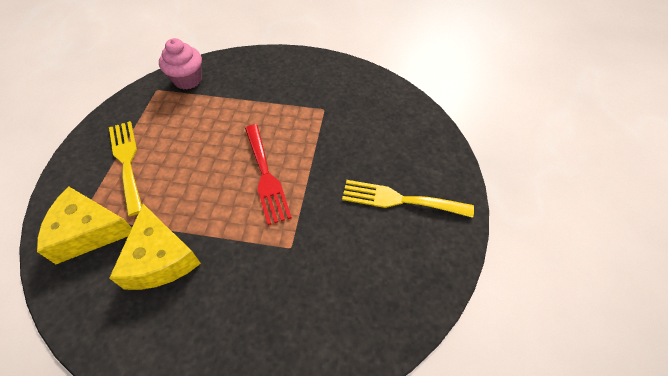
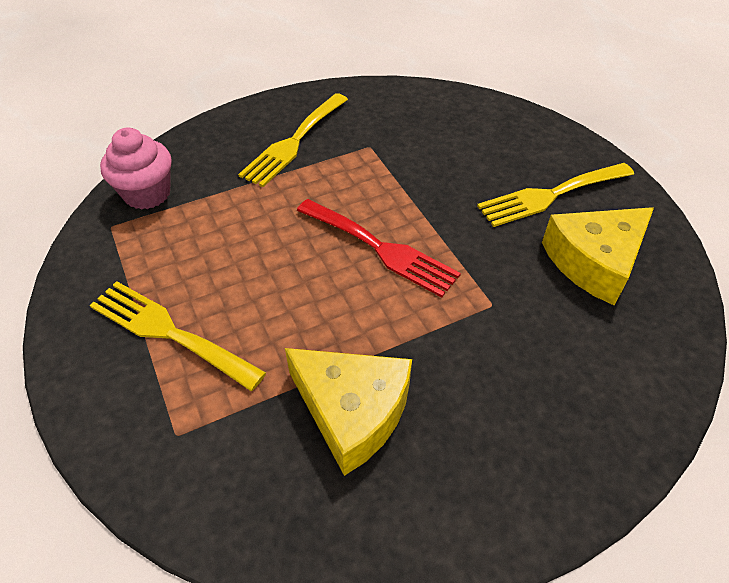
camera: 35 degrees left, 5 degrees down
(89, 231) = (211, 445): yellow cheese -> yellow cheese (594, 261)
(285, 85) = (293, 142): none -> yellow fork

